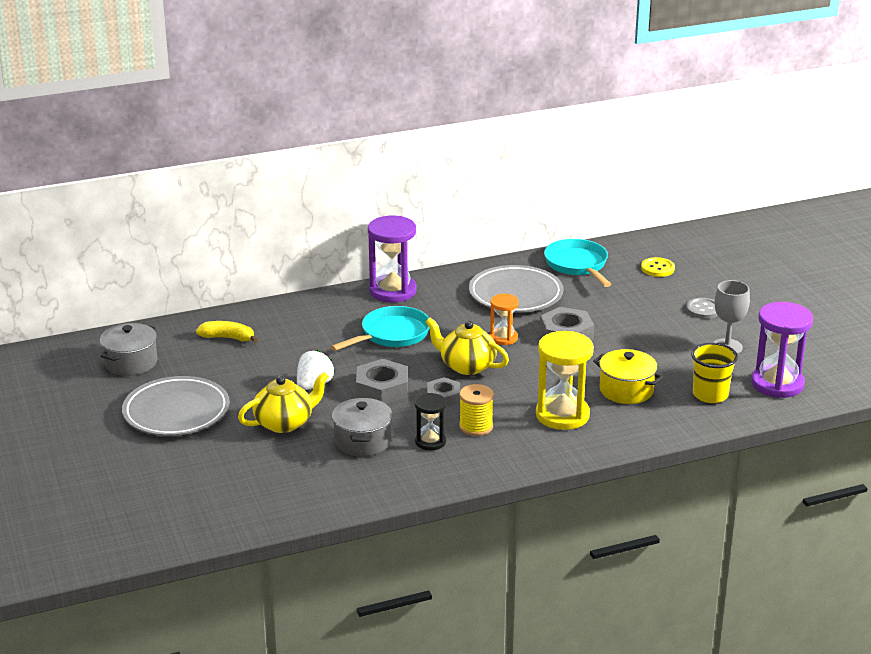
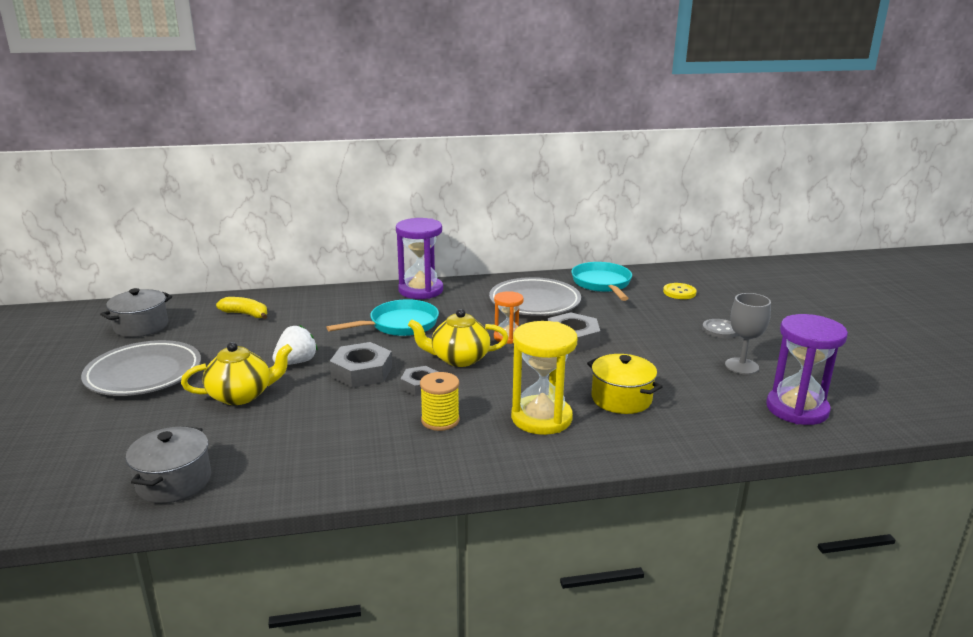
camera: 10 degrees right, 5 degrees down
(362, 441) = (309, 423): grey pot -> grey pot (174, 482)
(430, 441) = (382, 431): black hourglass -> none
(466, 366) = (459, 359): yellow teapot -> yellow teapot turned 45 degrees counterclockwise
(710, 395) = (716, 413): yellow cup -> none

